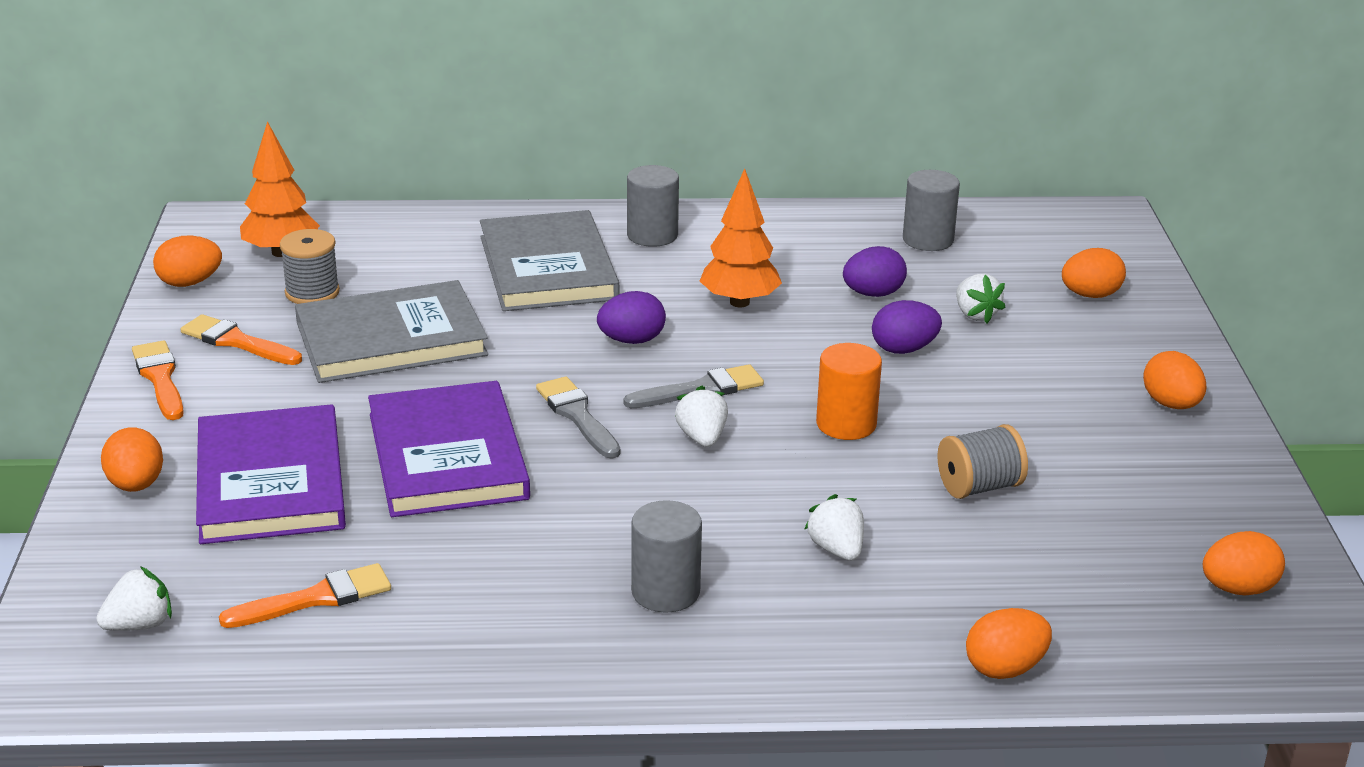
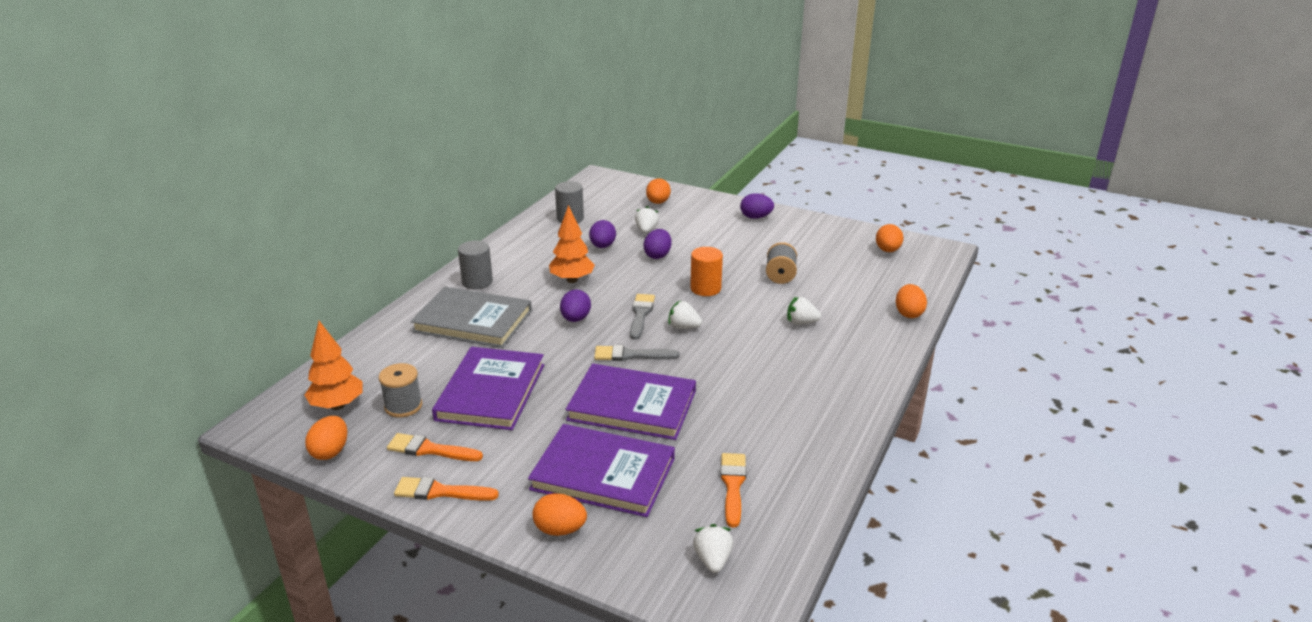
camera: 60 degrees left, 0 degrees up
(237, 342) = (430, 449): orange brush -> orange brush turned 45 degrees clockwise
(391, 339) = (491, 392): grey book -> purple book
(665, 592) = (802, 375): grey cylinder -> none
(975, 314) = (646, 230): white strawberry -> white strawberry turned 90 degrees counterclockwise
(1171, 404) = (756, 217): orange egg -> purple egg

